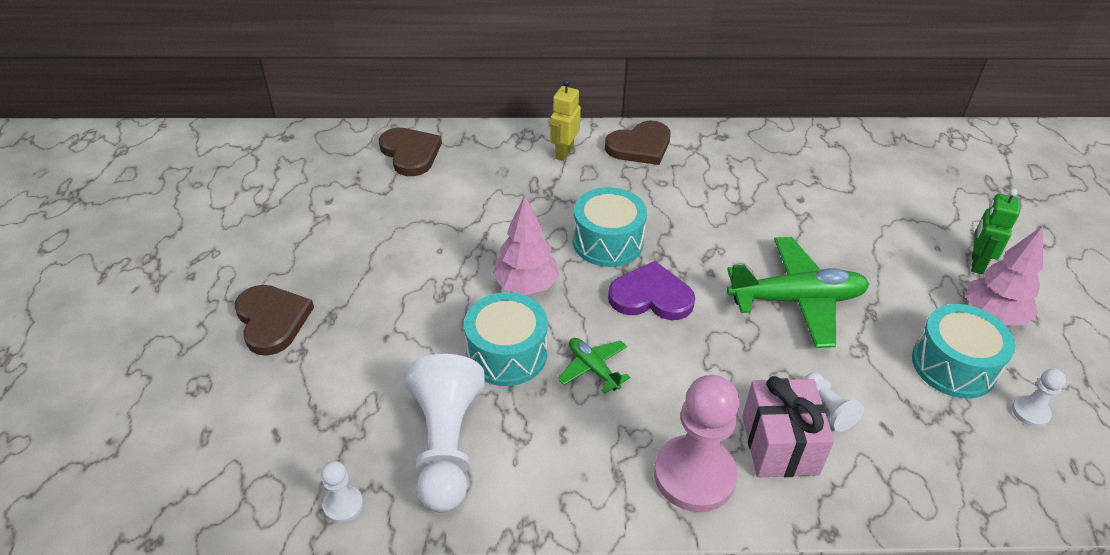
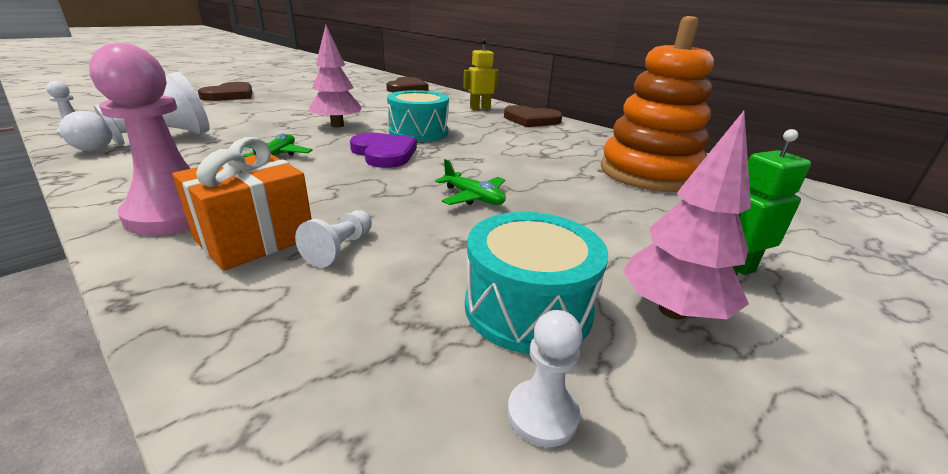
camera: 45 degrees right, 15 degrees down
(507, 354) = (262, 134): turquoise drum -> none
(779, 445) = (255, 239): pink gift -> orange gift
(796, 300) = (473, 197): green plane -> green plane, size x0.50
(828, 182) = (649, 173): none -> orange stacking toy

